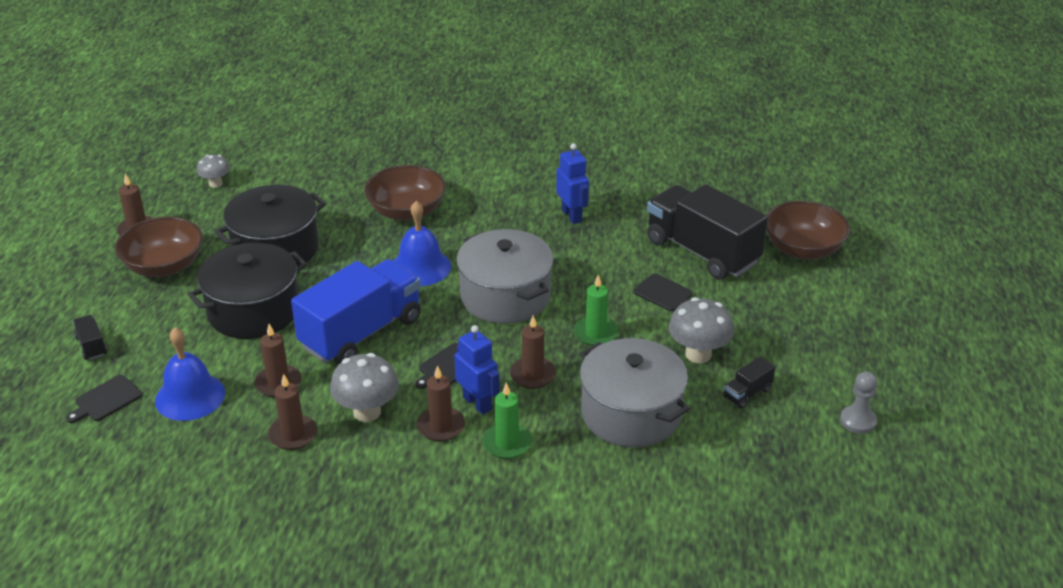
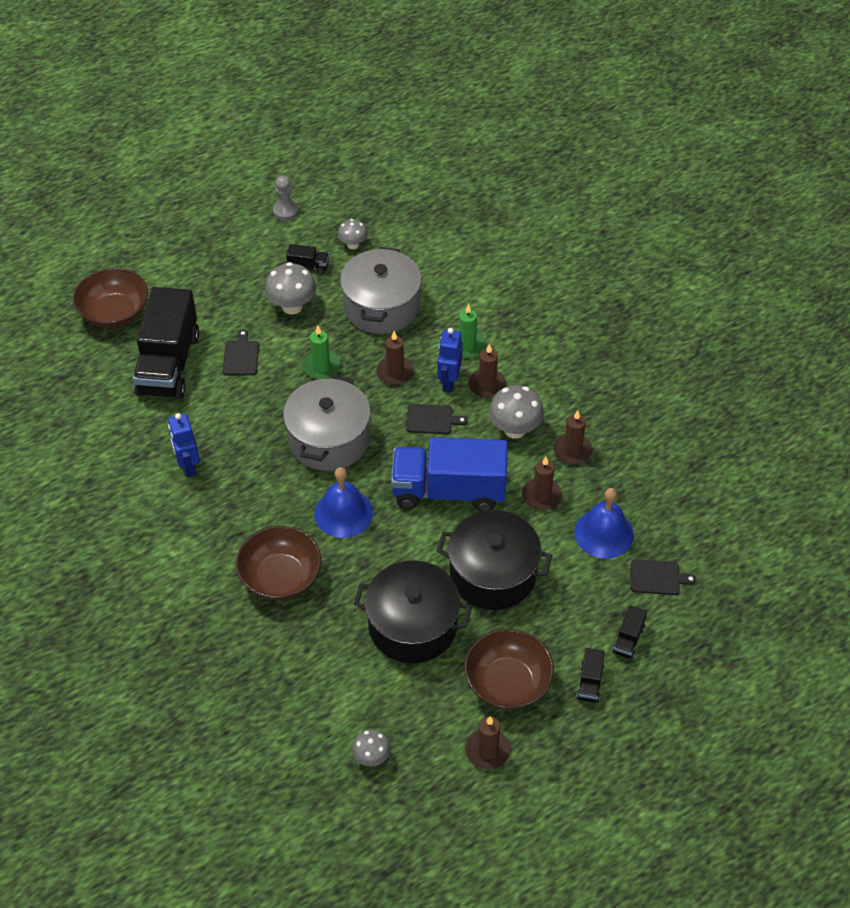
camera: 130 degrees left, 15 degrees up
(98, 304) = (589, 683): none -> black truck
(572, 216) = (188, 466): blue robot -> blue robot turned 45 degrees counterclockwise
(749, 443) = (353, 245): none -> grey mushroom

